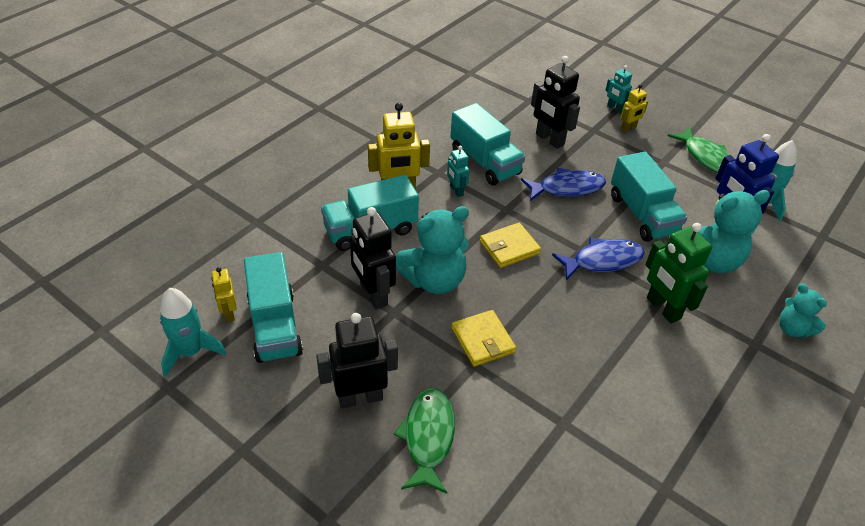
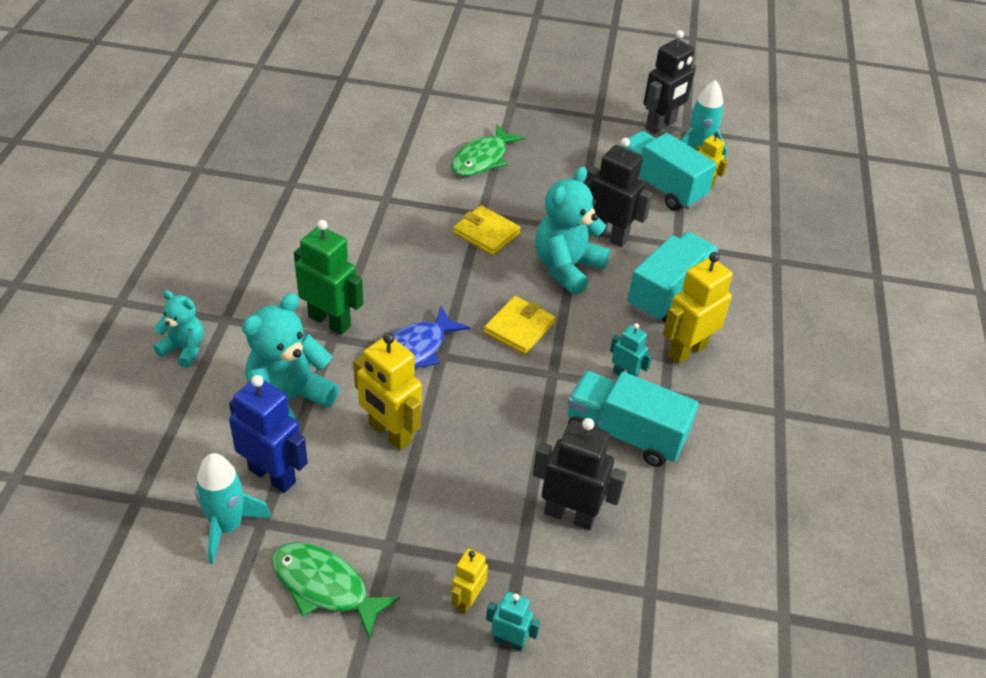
camera: 150 degrees right, 0 degrees up
(360, 397) = (550, 165): black robot -> black robot (661, 125)
(428, 437) = (482, 159): green fish -> green fish turned 60 degrees clockwise
(567, 188) = (500, 436): blue fish -> none
(642, 214) = (389, 433): turquoise truck -> yellow robot

